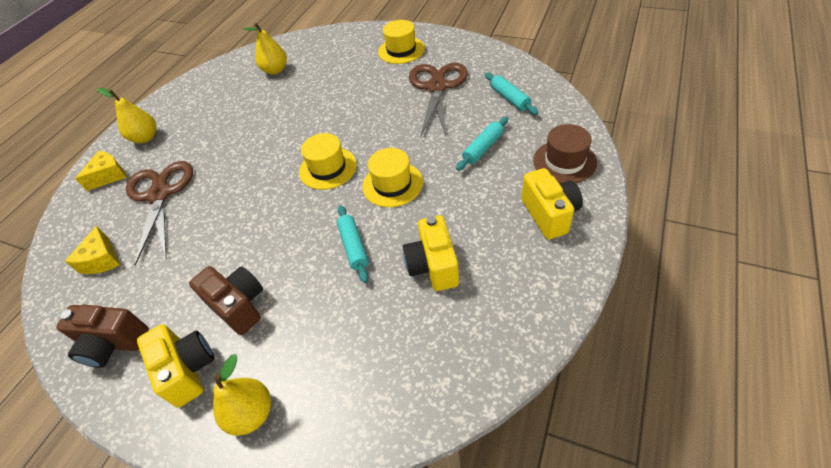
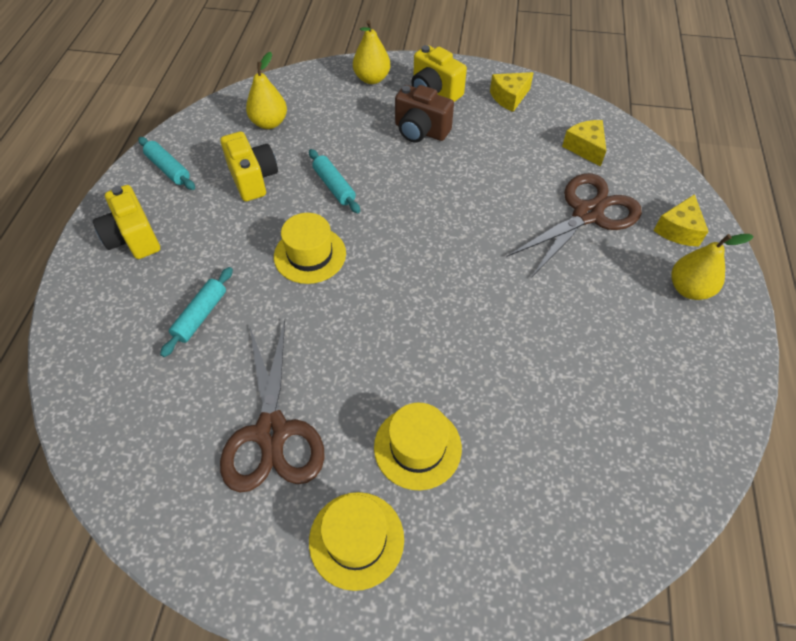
camera: 160 degrees right, 5 degrees up
(113, 344) = (509, 97): brown camera -> yellow cheese
(159, 195) = (587, 214): brown scissors -> brown scissors turned 105 degrees counterclockwise
(275, 70) = (586, 456): yellow pear -> yellow pear (269, 123)
(328, 168) = (397, 267): yellow hat -> yellow hat (417, 447)
(510, 98) = (154, 414): turquoise rolling pin -> turquoise rolling pin (168, 169)
(564, 161) = (100, 305): brown hat -> none

